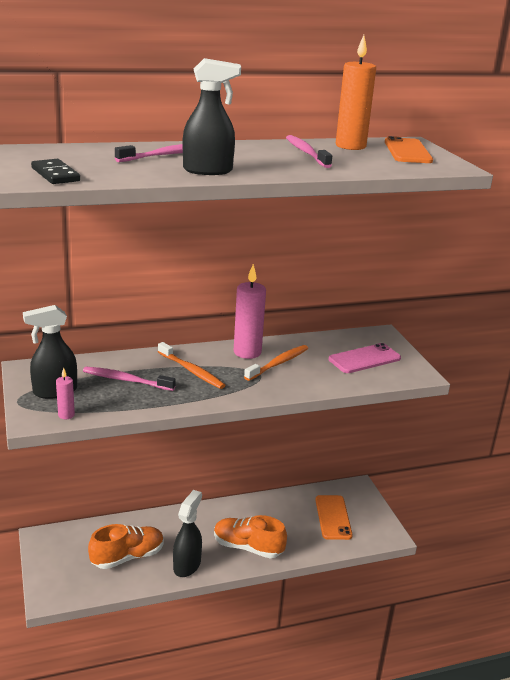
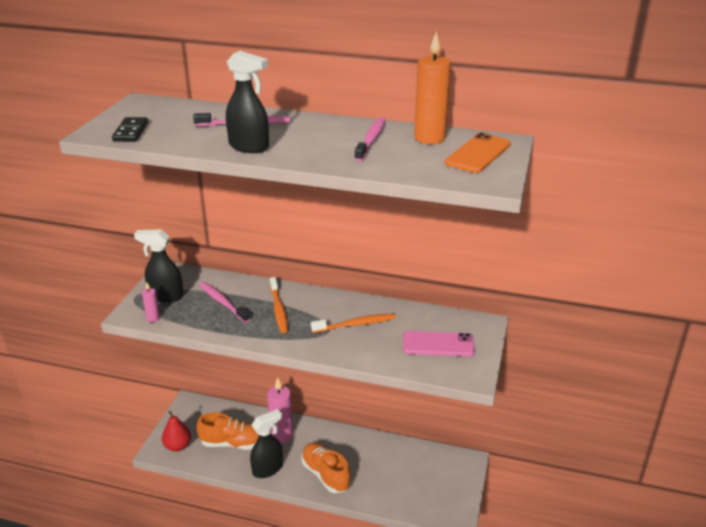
camera: 35 degrees right, 5 degrees up
(68, 583) = (178, 446): none -> red pear
(247, 352) = (341, 306): pink candle -> pink candle (281, 435)
(333, 517) = (420, 479): orange phone -> none

